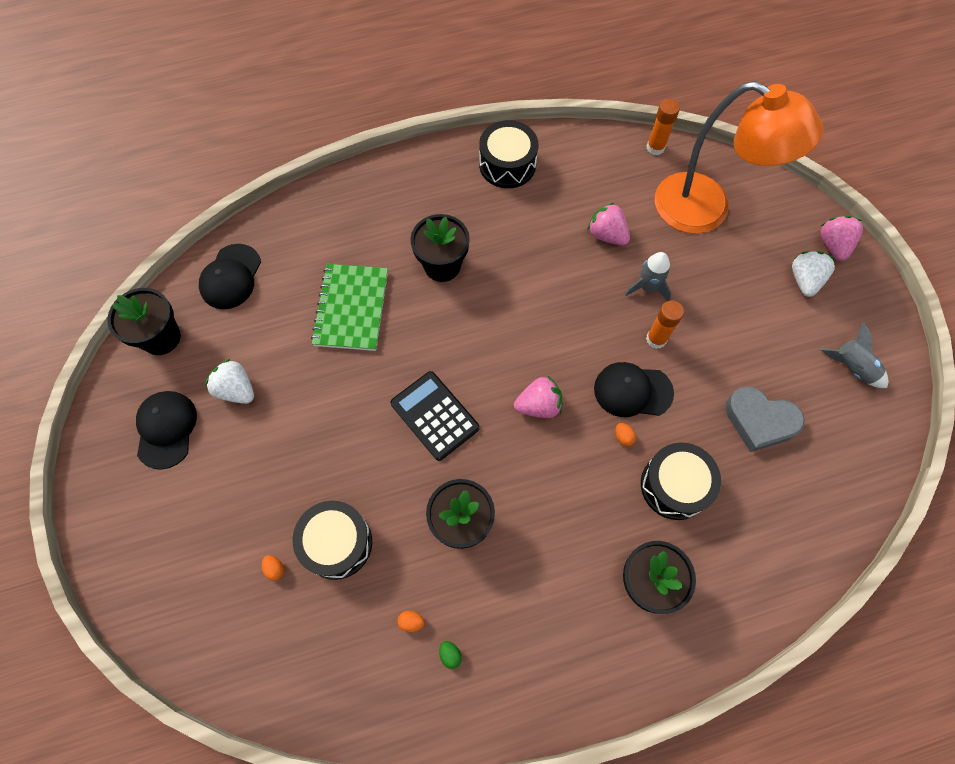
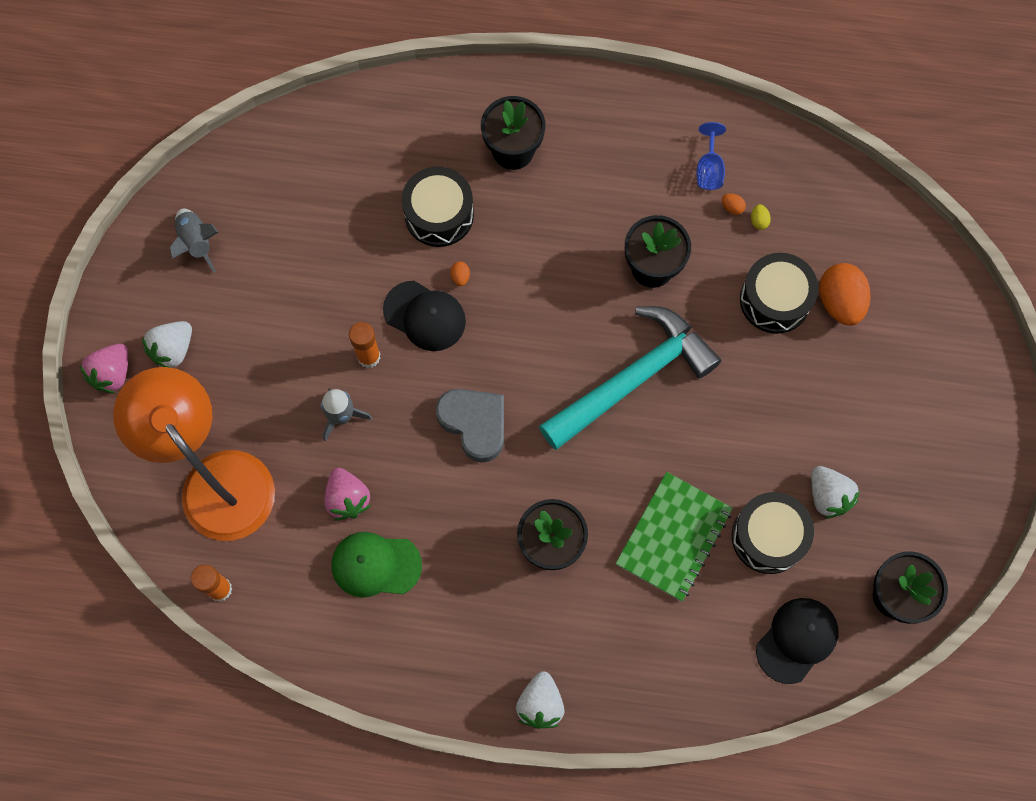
camera: 155 degrees left, 5 degrees up
(166, 429) = (912, 484): black cap -> none
(275, 569) = (839, 302): orange egg -> orange egg, size x2.47
(380, 619) = (758, 221): none -> yellow egg
(401, 168) = (540, 704): none -> white strawberry
(435, 415) = (633, 378): black calculator -> turquoise hammer
(450, 655) = (709, 169): green egg -> blue goblet
(507, 164) = (409, 648): black drum -> black drum (768, 537)
(538, 405) = (525, 343): pink strawberry -> none
(560, 203) = (375, 565): none -> green cap
(759, 421) = (322, 235): grey heart -> grey heart (474, 424)

